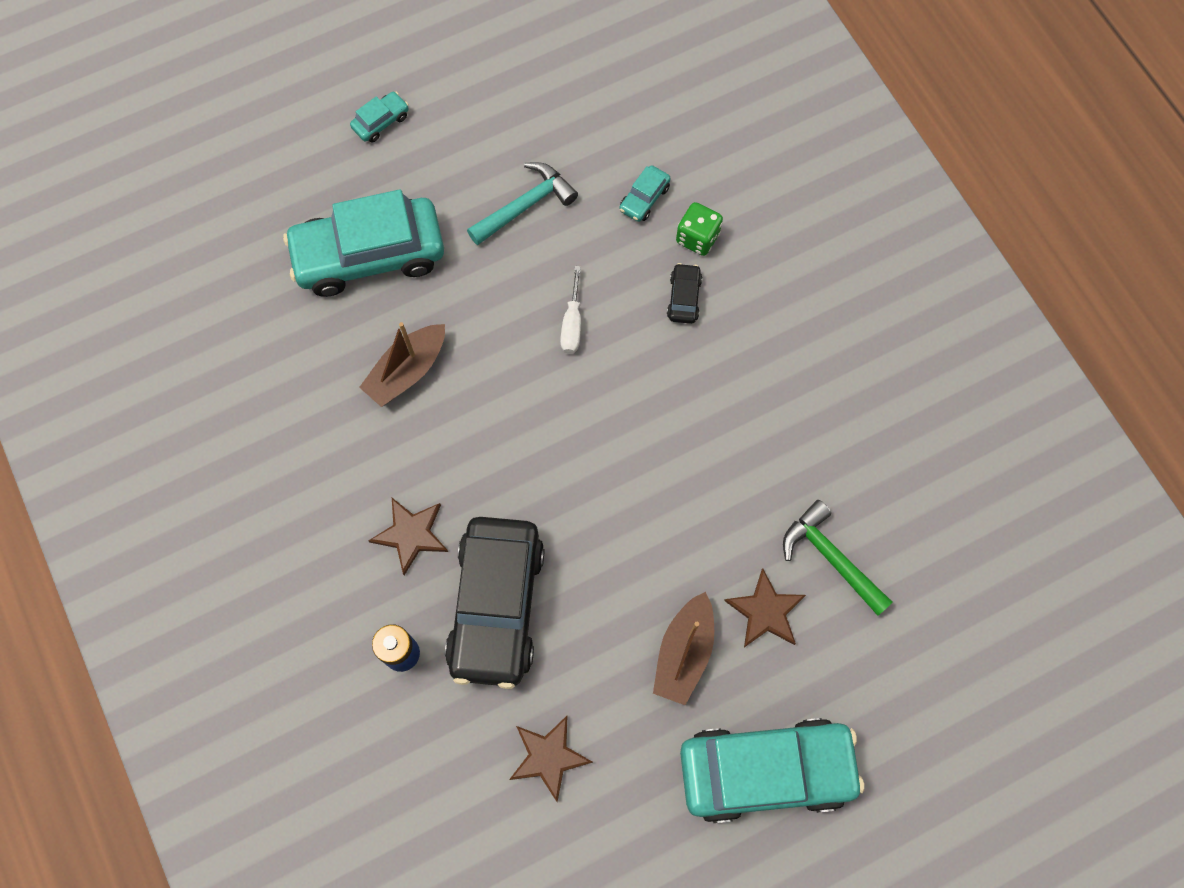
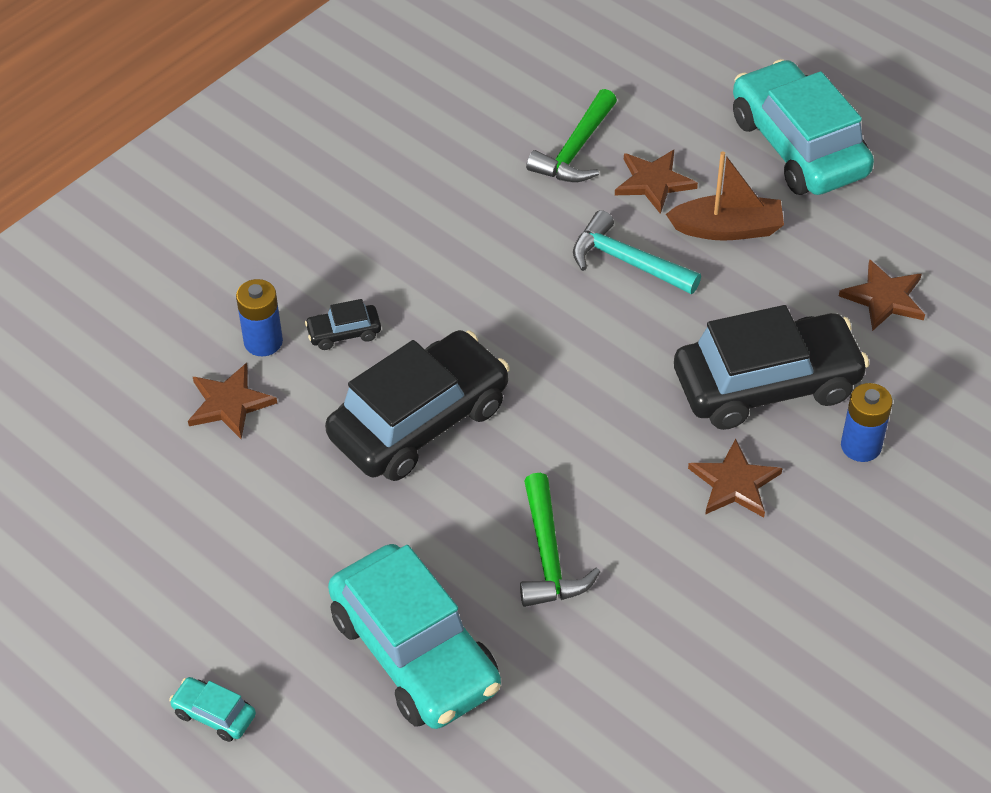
camera: 110 degrees left, 20 degrees down
(407, 371) = (549, 556): brown boat -> green hammer
(526, 205) = (281, 514): turquoise hammer -> turquoise hammer (626, 261)
(572, 324) = (419, 421): white screwdriver -> black car
(644, 198) = (229, 403): turquoise car -> brown star
(697, 238) = (263, 342): green dice -> blue battery

